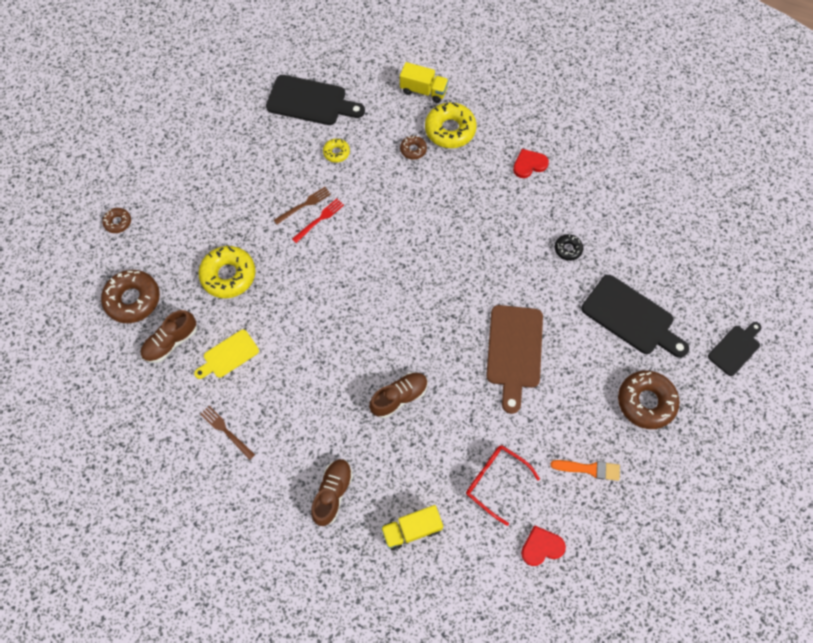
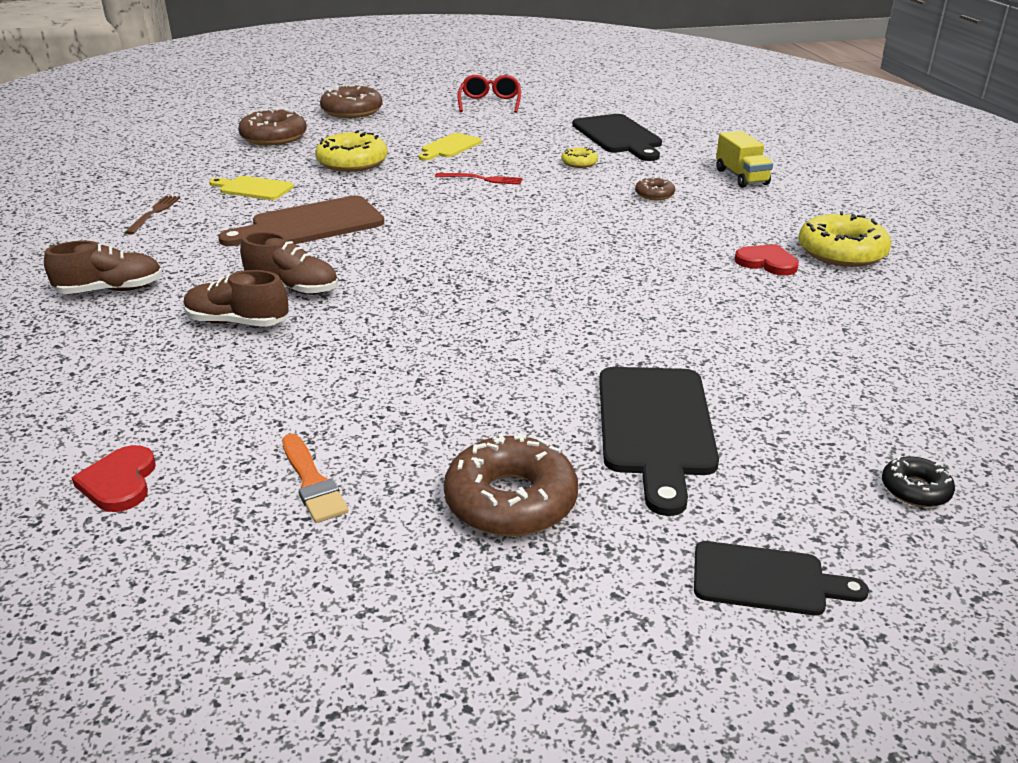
camera: 55 degrees right, 35 degrees down
(118, 222) = (352, 111): brown donut -> brown donut, size x1.94
(171, 342) = (242, 163): brown shoe -> brown shoe (237, 322)
(248, 204) = (450, 147): none -> yellow cutting board
(304, 205) = (488, 168): brown fork -> none
(411, 529) = (87, 358): yellow truck -> none
(450, 130) = (719, 204): yellow donut -> yellow donut (841, 252)
(495, 481) = (216, 398): red glasses -> red glasses (490, 103)
(514, 351) = (458, 344): brown cutting board -> brown cutting board (311, 224)
(541, 547) = (119, 482): red heart -> red heart turned 135 degrees counterclockwise
(568, 249) = (687, 331): black donut -> black donut (915, 489)

